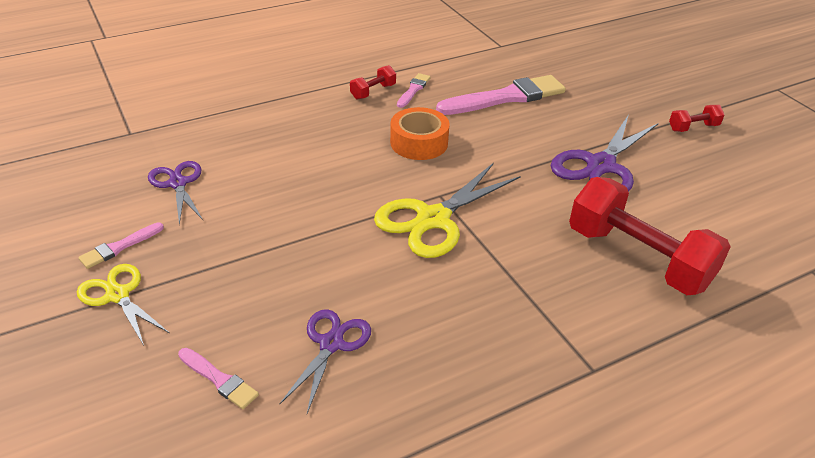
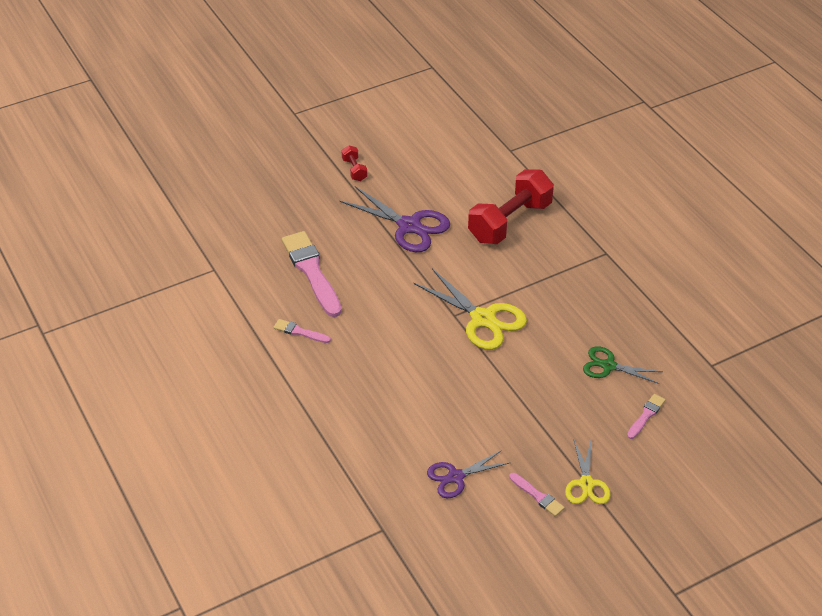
camera: 90 degrees left, 5 degrees up
(118, 295) = (586, 484): yellow scissors -> yellow scissors turned 45 degrees counterclockwise
(331, 344) = (608, 366): purple scissors -> green scissors
(373, 92) = (303, 360): red dumbbell -> none
(419, 143) = (385, 327): orange tape -> none

